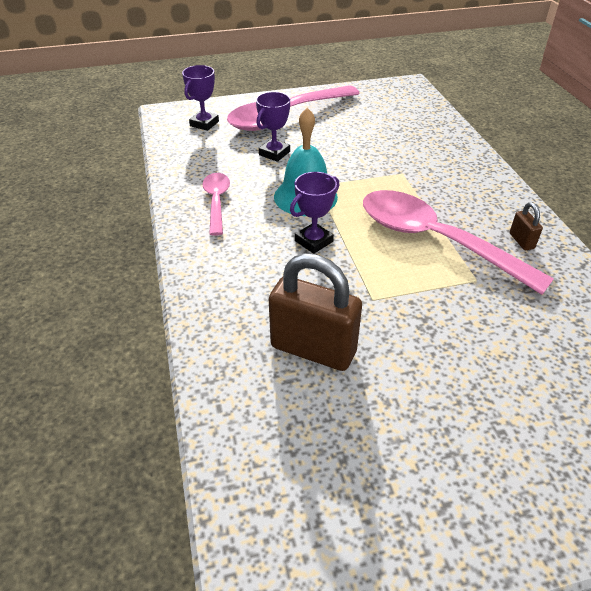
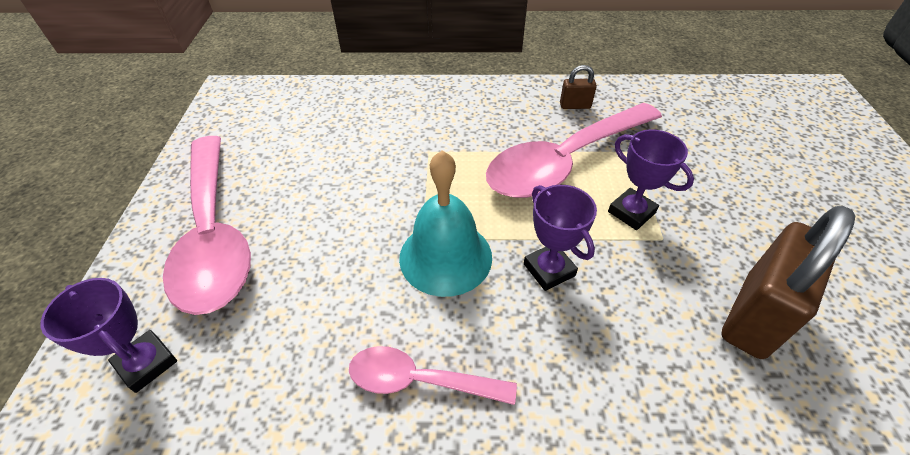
camera: 75 degrees left, 5 degrees up
(274, 153) = (314, 271): purple trophy -> purple trophy (631, 212)

